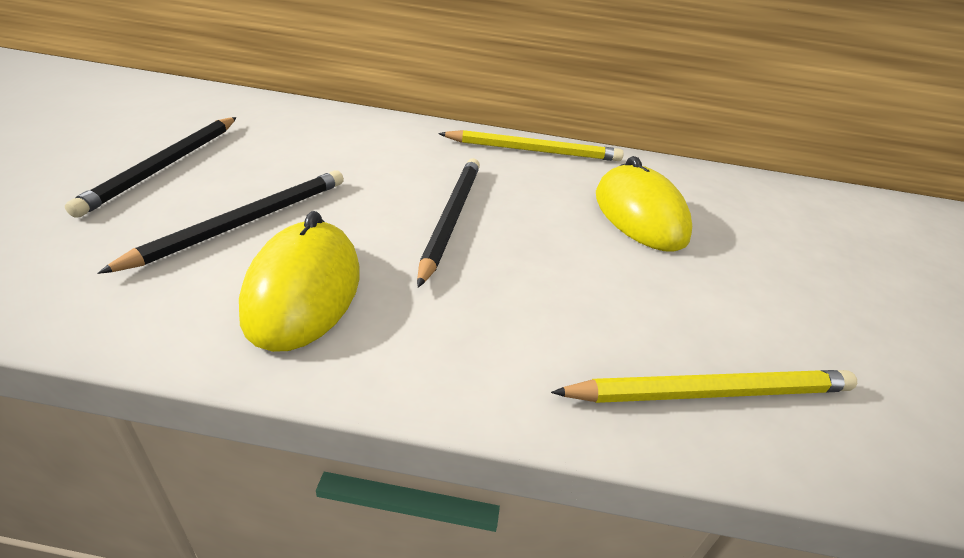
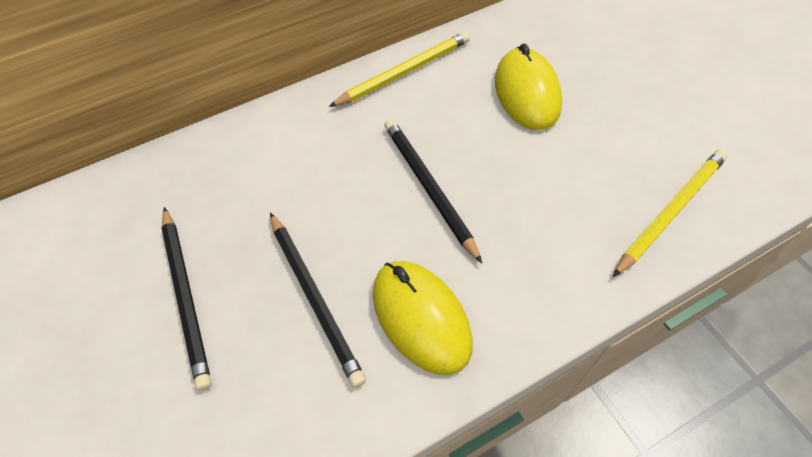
camera: 30 degrees left, 20 degrees up
(245, 222) = (315, 297): black pencil -> black pencil turned 150 degrees clockwise
(639, 215) = (527, 93): yellow mouse -> yellow mouse turned 45 degrees clockwise

